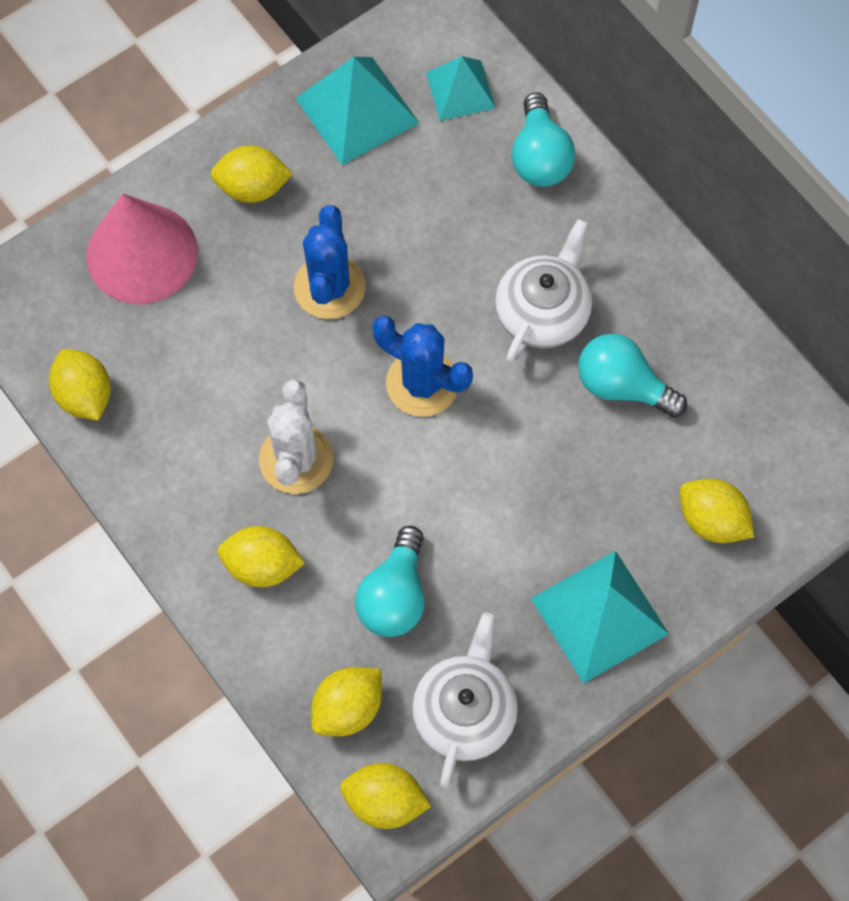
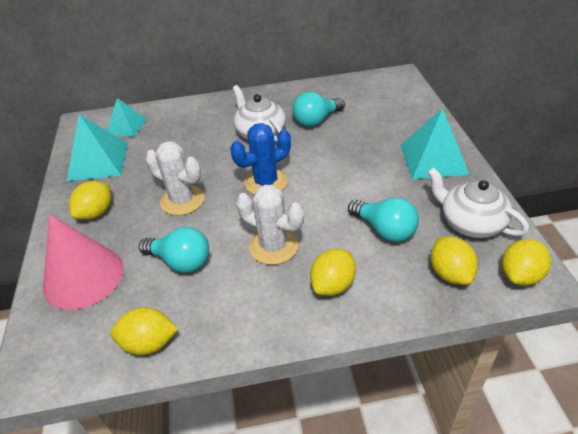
camera: 60 degrees left, 25 degrees down
(329, 287) = (182, 200): blue cactus -> white cactus
(540, 157) = (184, 113): turquoise light bulb -> turquoise light bulb (181, 261)
(711, 520) = (400, 114): yellow lemon -> none

